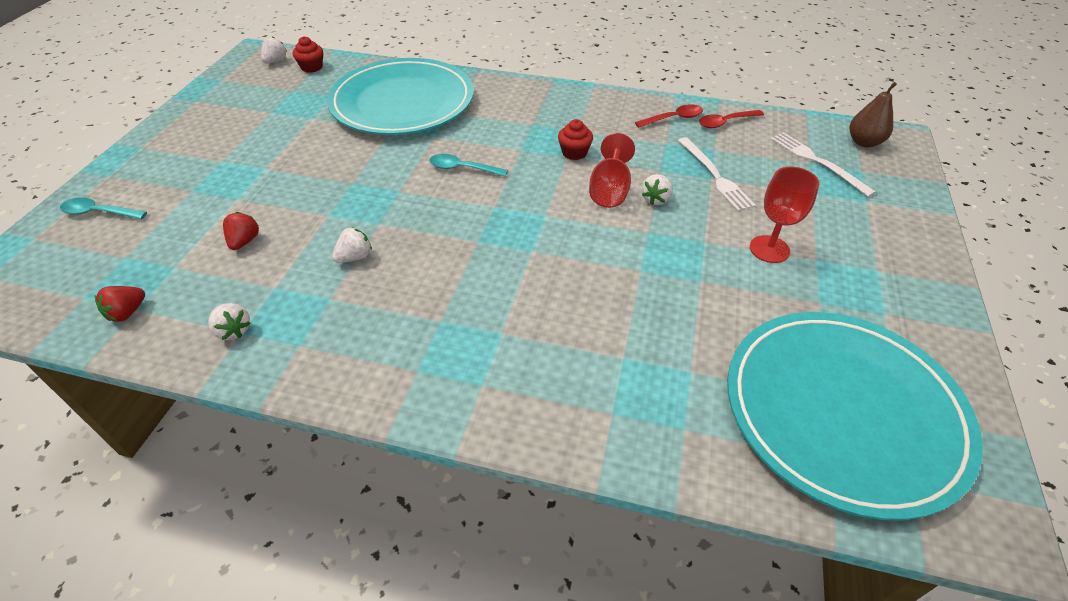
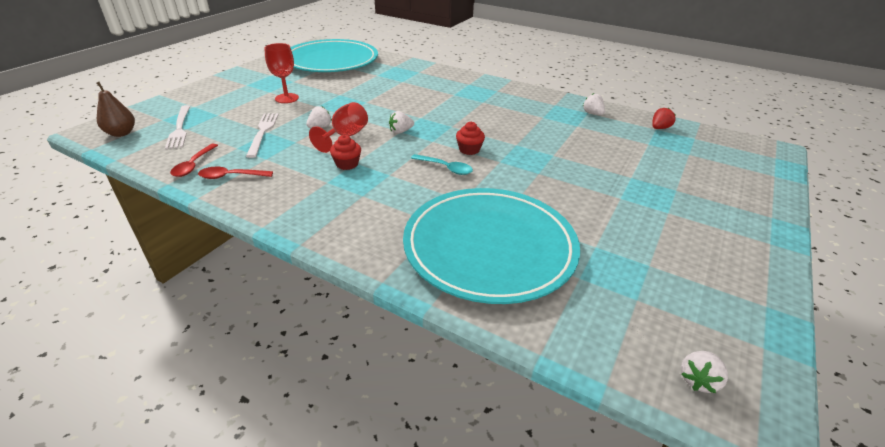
camera: 165 degrees left, 10 degrees down
(99, 213) = (741, 185): turquoise spoon -> none
(244, 241) = (609, 149): red strawberry -> none
(312, 67) = (627, 347): red cupcake -> red cupcake (469, 150)
(355, 257) = (531, 130): white strawberry -> white strawberry (401, 131)
(725, 122) = (193, 165): red spoon -> red spoon turned 105 degrees clockwise

